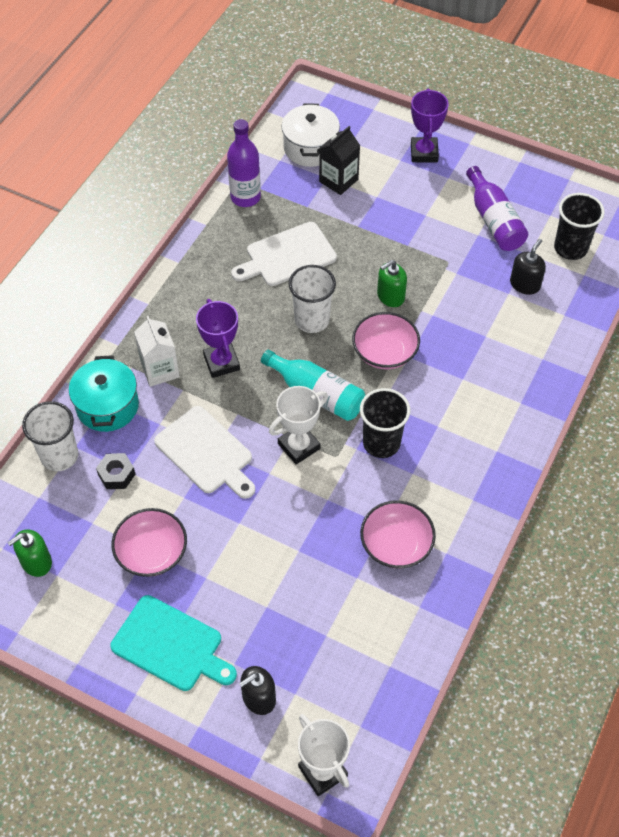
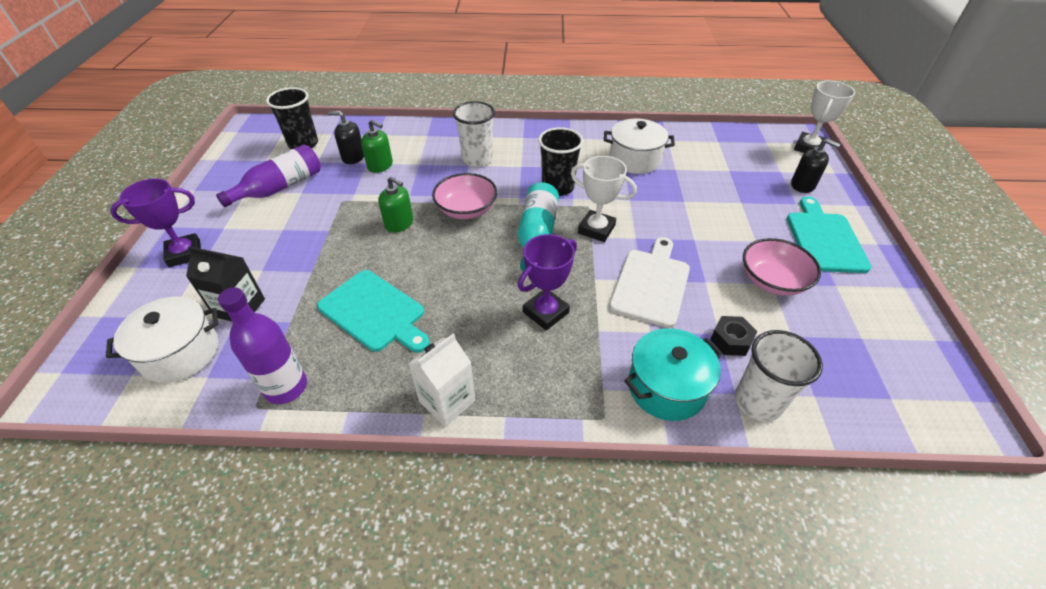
camera: 115 degrees left, 10 degrees down
(36, 562) = (870, 360): green soap dispenser -> green soap dispenser (380, 165)
(160, 370) = (589, 360): white carton -> white carton (447, 401)
(287, 256) = (374, 312): white cutting board -> turquoise cutting board
(312, 320) = (454, 265): white cup -> white cup (477, 159)
(396, 545) = (634, 159): pink bowl -> white pot

